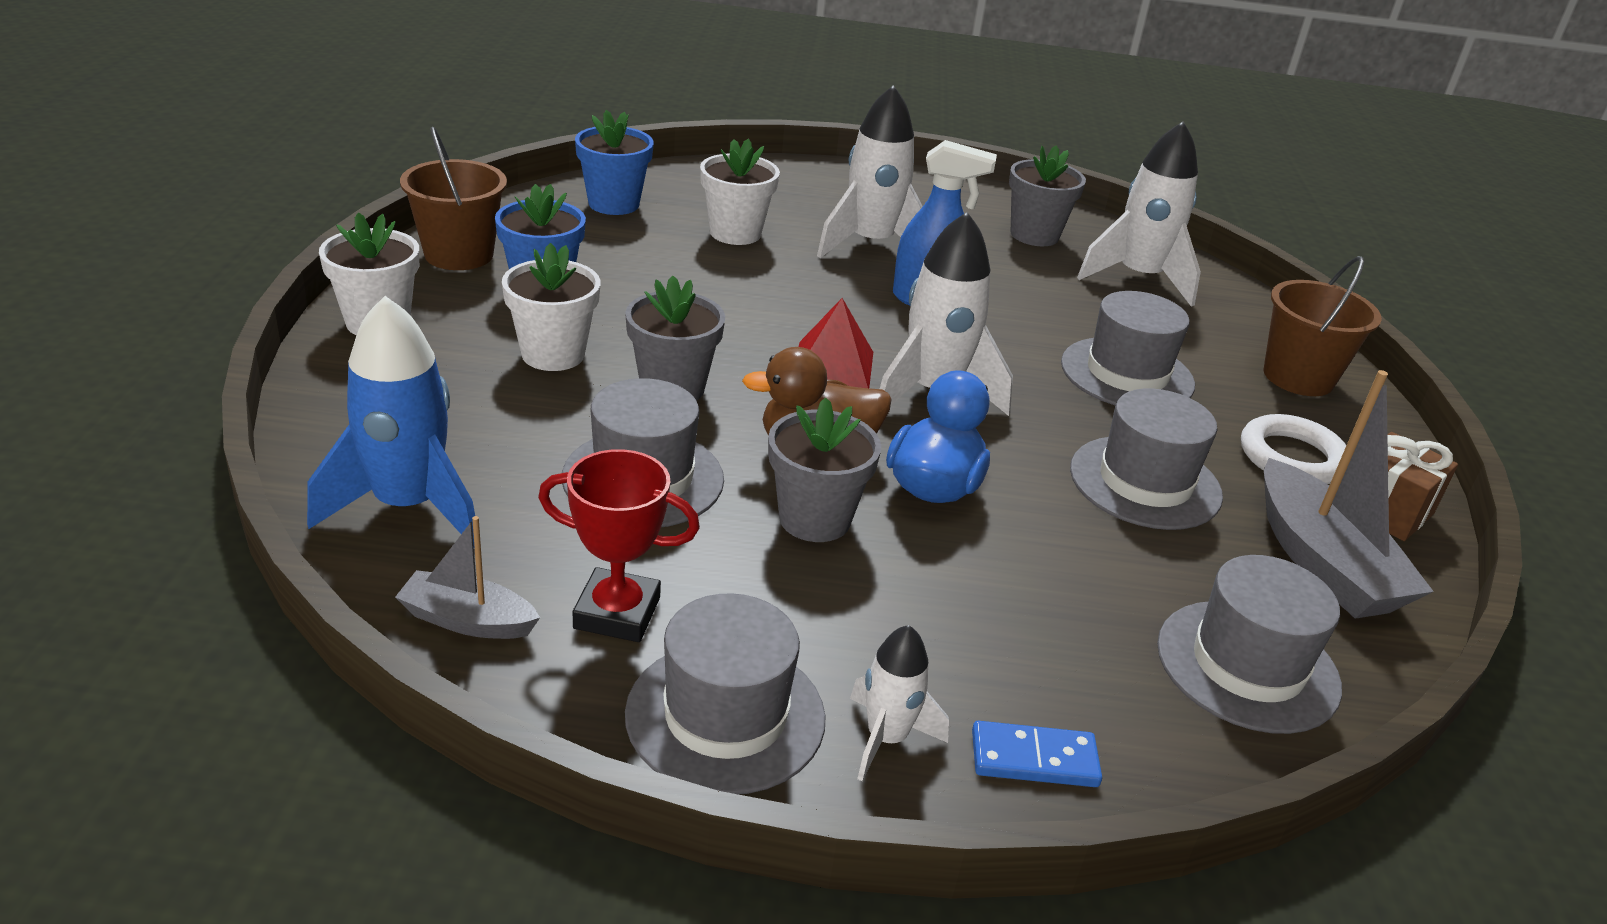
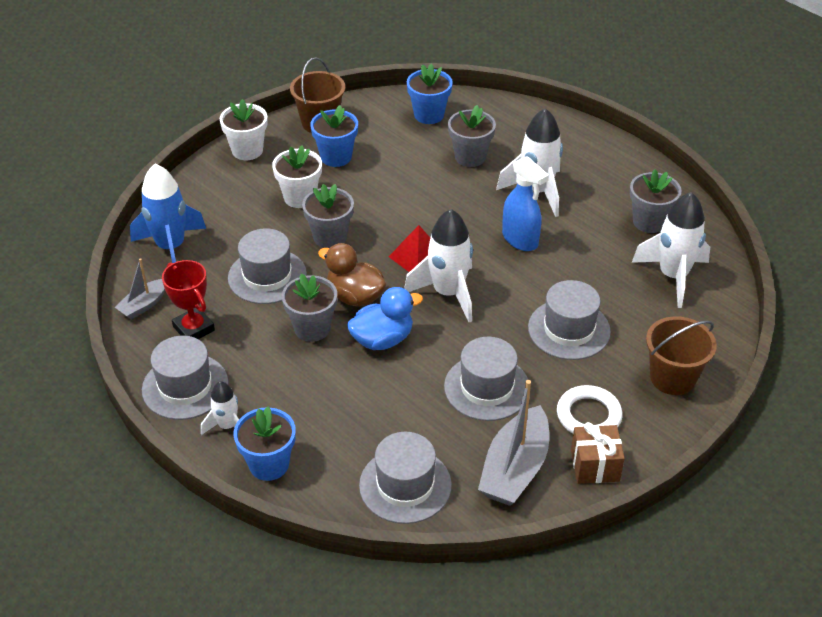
camera: 45 degrees right, 10 degrees up
(467, 620) = (144, 305): grey boat -> grey boat turned 105 degrees counterclockwise
(735, 233) = (470, 157): white flower pot -> grey flower pot
(1034, 758) = (269, 464): blue domino -> blue flower pot

